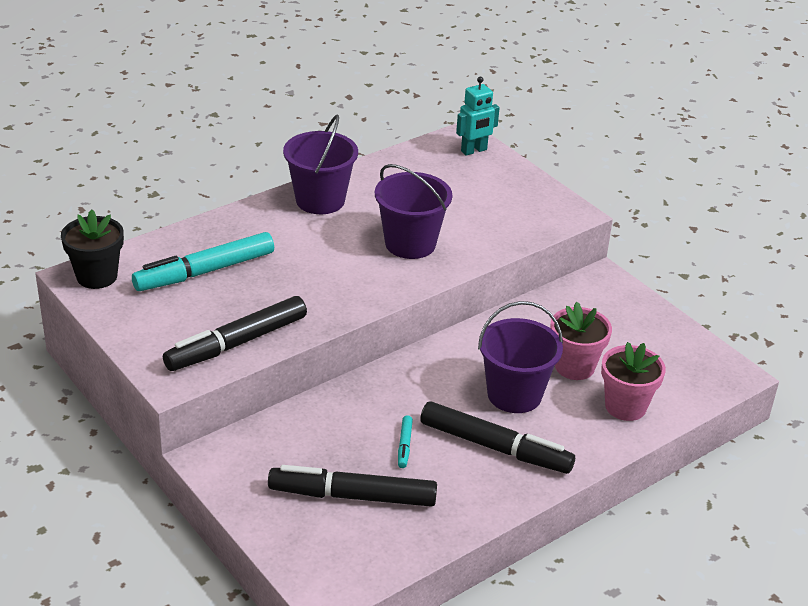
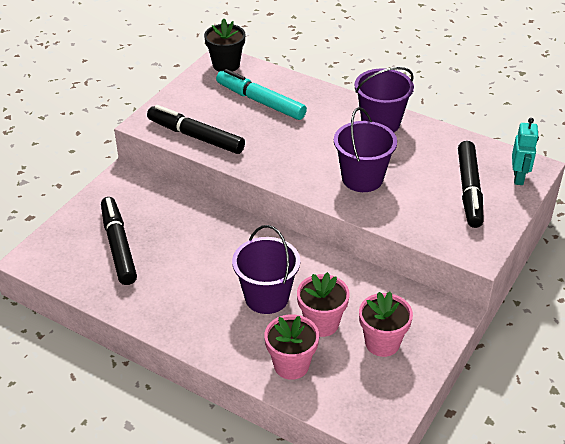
camera: 70 degrees right, 5 degrees up
(404, 445) = (180, 256): turquoise marker -> none
(474, 151) = (518, 178): turquoise robot -> turquoise robot turned 120 degrees counterclockwise
(494, 447) = (202, 301): black marker -> black marker (469, 190)
(621, 335) = (382, 343): none -> pink flower pot

